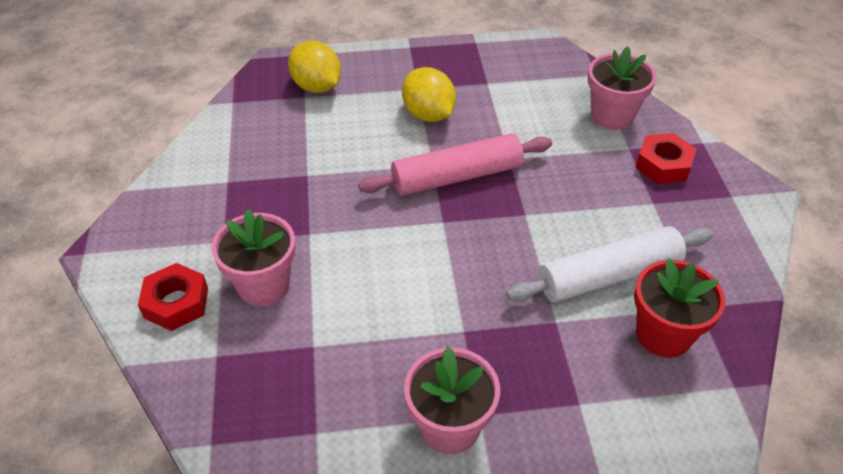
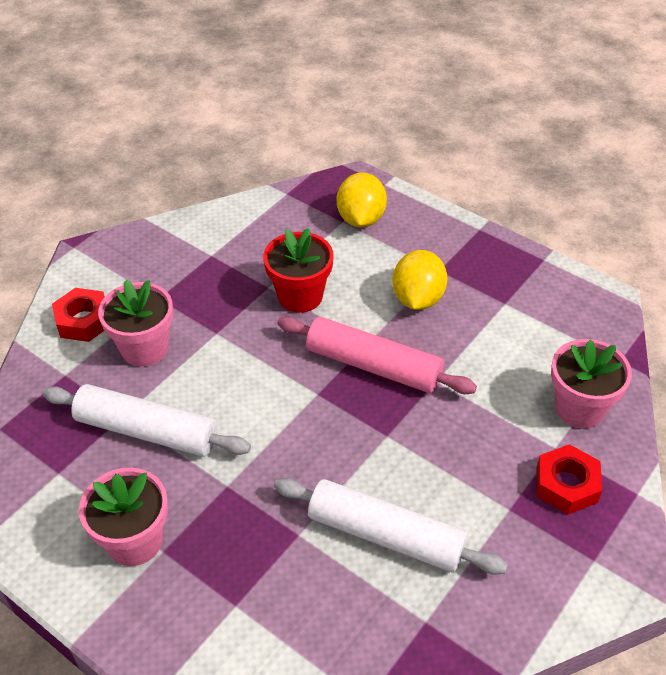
camera: 45 degrees right, 0 degrees up
(350, 342) = (147, 431): none -> white rolling pin
(663, 334) = (365, 615): red flower pot -> red flower pot (300, 296)

